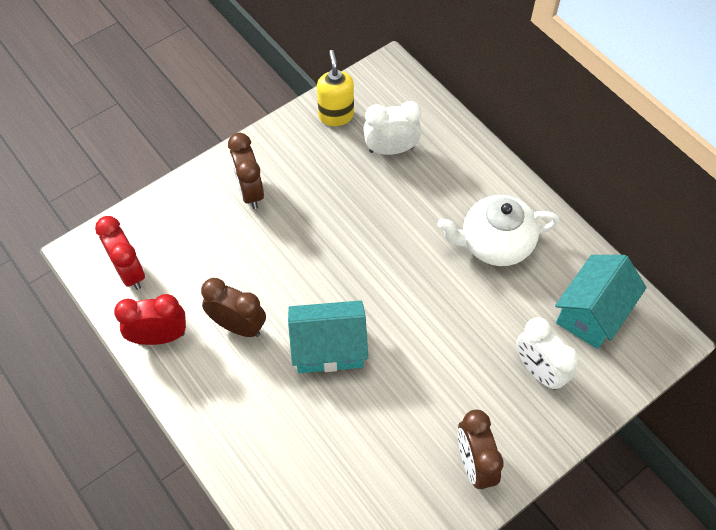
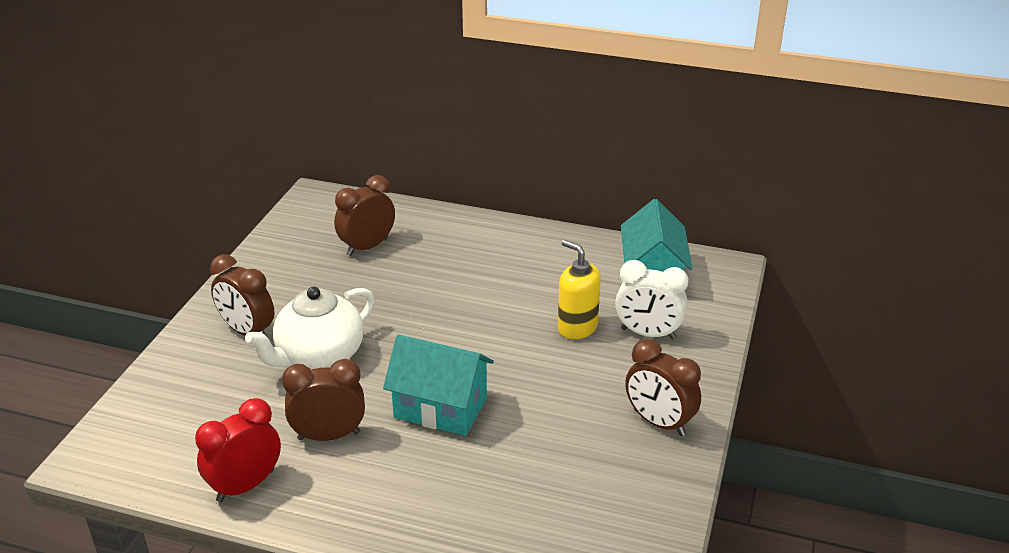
camera: 35 degrees left, 25 degrees down
(129, 272) = (161, 450): red clock -> none
(328, 348) = (440, 408): turquoise house -> turquoise house turned 60 degrees clockwise
(336, 115) = (289, 245): yellow soap dispenser -> yellow soap dispenser (577, 327)
(391, 149) = (367, 247): white clock -> brown clock
(495, 243) = (525, 269): white teapot -> white teapot (319, 356)

